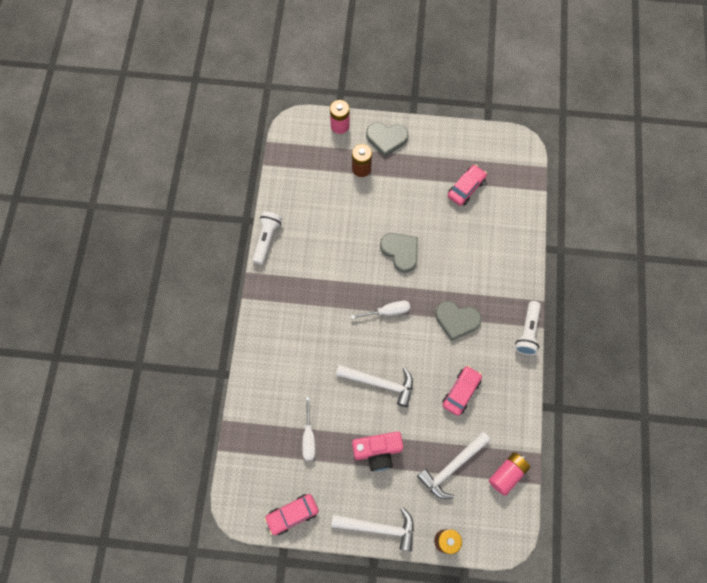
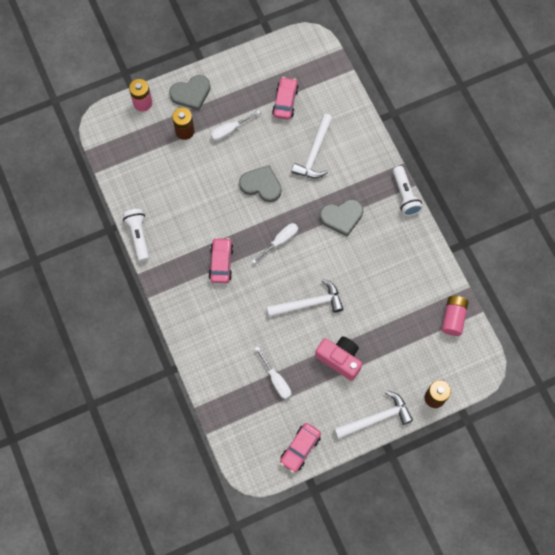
camera: 30 degrees left, 0 degrees up
(377, 451) = (339, 359): pink camera -> pink camera turned 105 degrees counterclockwise
(401, 188) = (230, 130): none -> white screwdriver
(452, 467) = (407, 337): white hammer -> white hammer (314, 153)
(461, 392) = (379, 273): pink car -> pink car (221, 263)

